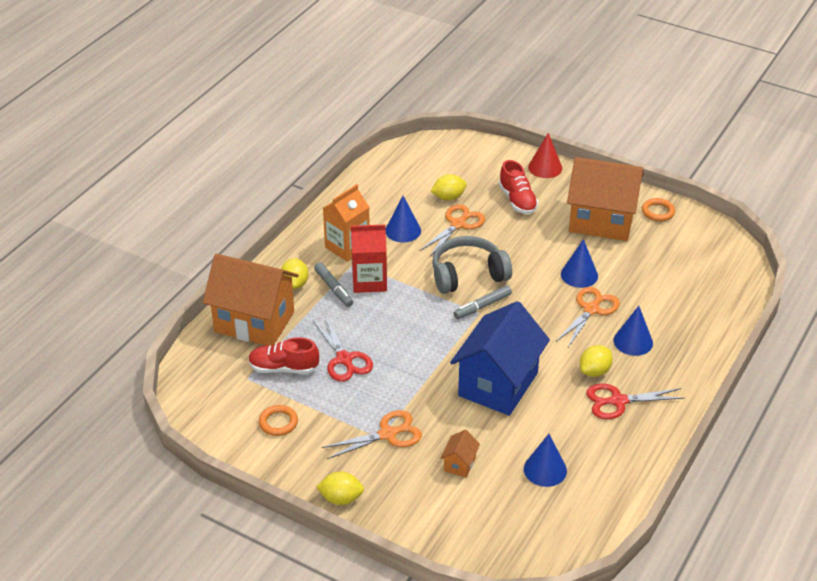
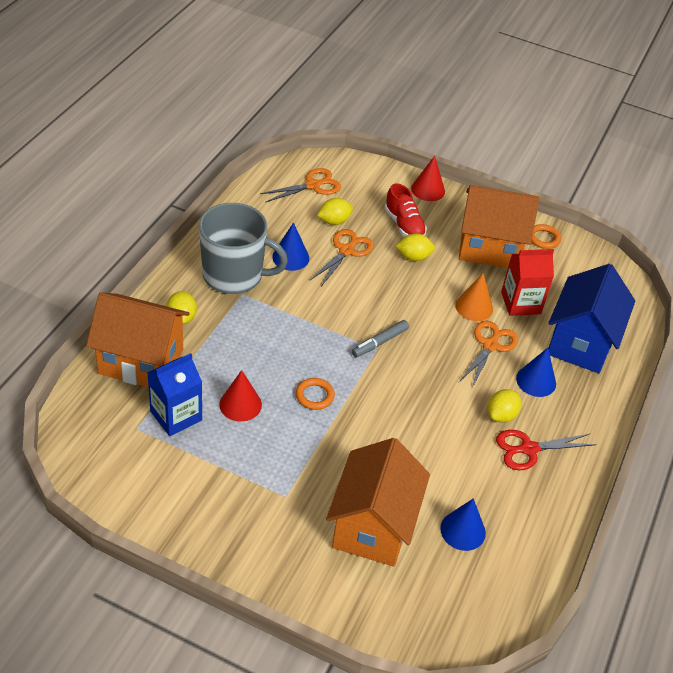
camera: 10 degrees left, 5 degrees up
(278, 422) = (174, 481): orange ring -> orange ring (314, 396)
(283, 368) = (176, 416): red shoe -> blue carton
(333, 288) = (223, 323): grey marker -> none
(341, 498) = (249, 571): yellow lemon -> yellow lemon (413, 257)
(344, 359) = (240, 404): red scissors -> red cone
(347, 247) = (234, 275): orange carton -> grey mug
(369, 281) = (260, 314): red carton -> red carton (520, 303)
(387, 434) = (293, 492): orange scissors -> orange scissors (313, 185)
(459, 464) = (373, 526): orange house -> orange house, size x2.50
(468, 274) = (361, 307): grey headphones -> none
(498, 384) = (404, 431): blue house -> blue house (580, 343)
(579, 275) = (474, 307): blue cone -> orange cone

